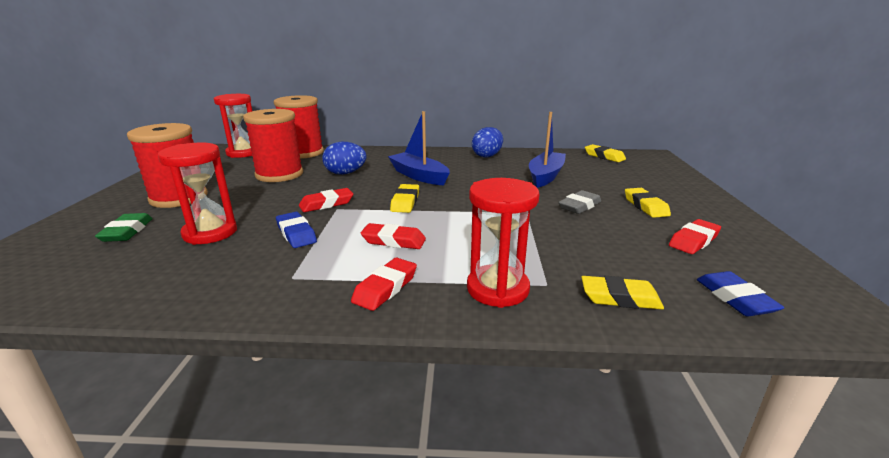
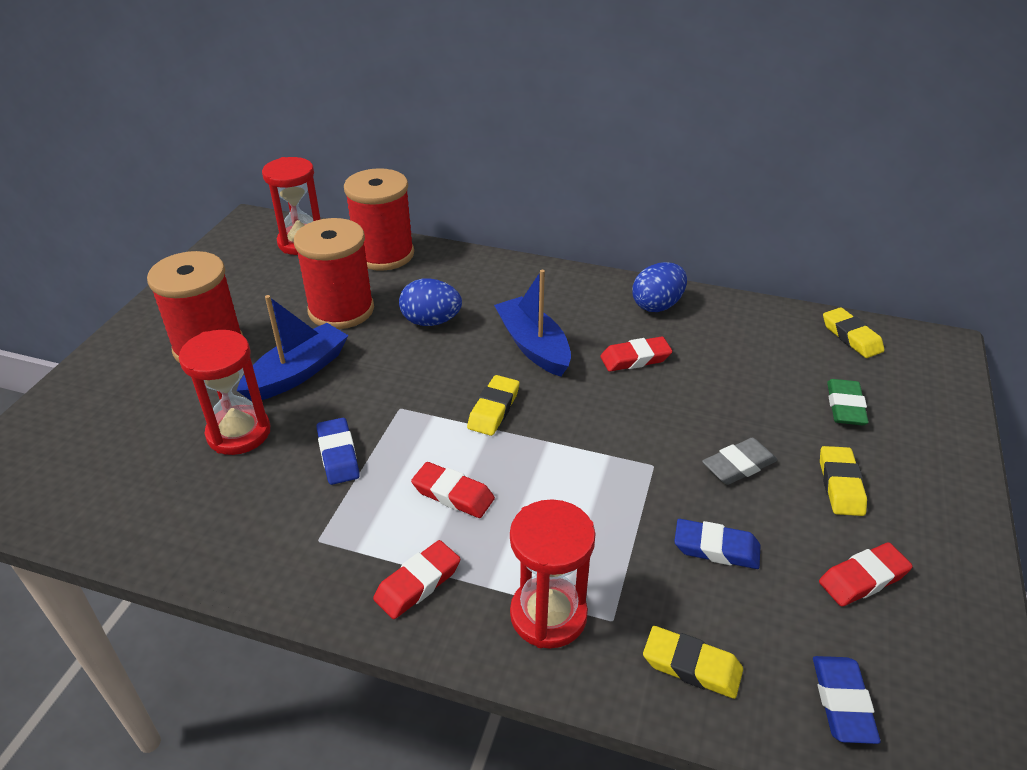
camera: 15 degrees right, 15 degrees up
(127, 232) = (147, 412): green eraser -> green eraser (845, 406)
(326, 204) = (389, 395): red eraser -> red eraser (635, 358)
(545, 176) = (725, 378): blue boat -> blue boat (297, 373)
(592, 241) = (716, 548): none -> blue eraser

